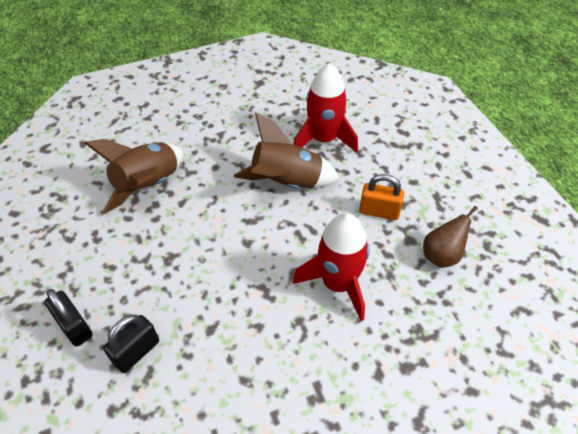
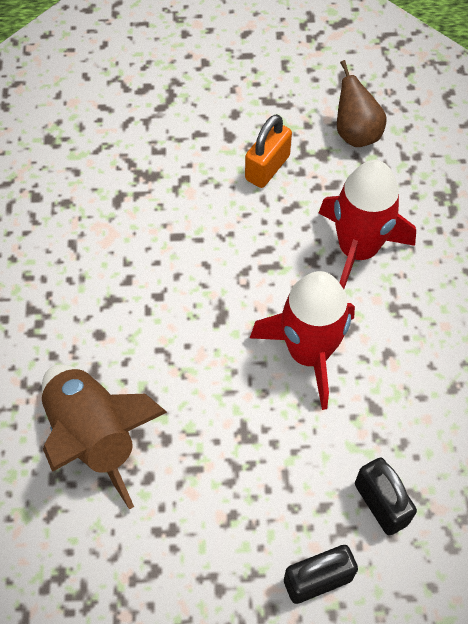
camera: 70 degrees left, 10 degrees up
(286, 183) = (173, 253): brown rocket -> none
(324, 139) = (113, 182): red rocket -> red rocket (309, 353)

